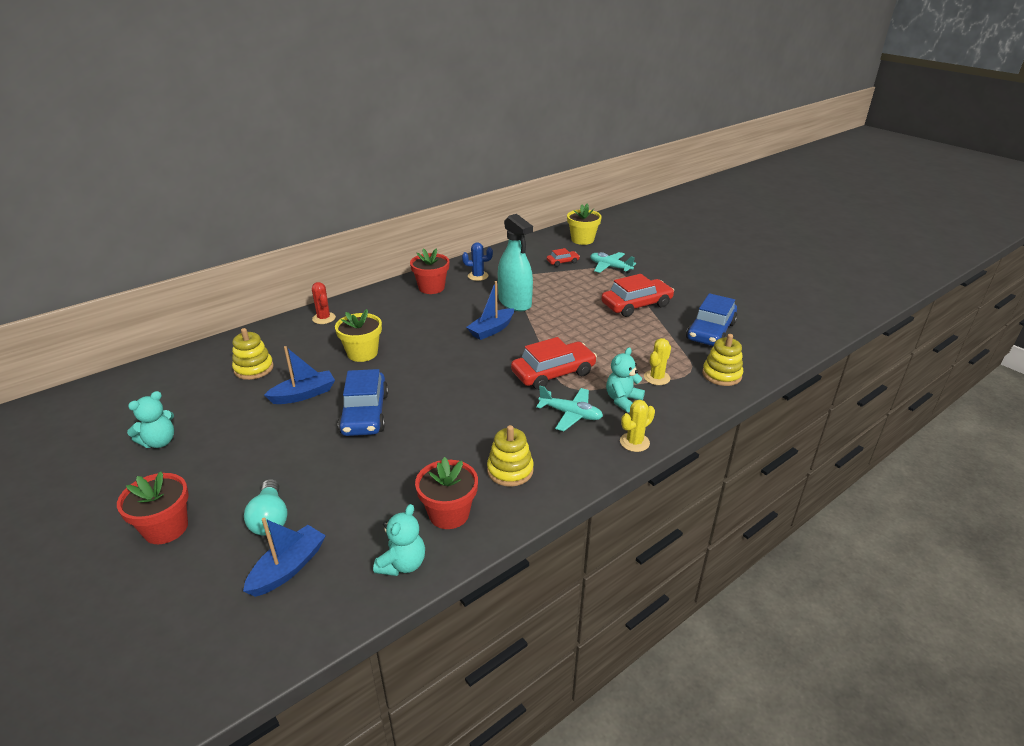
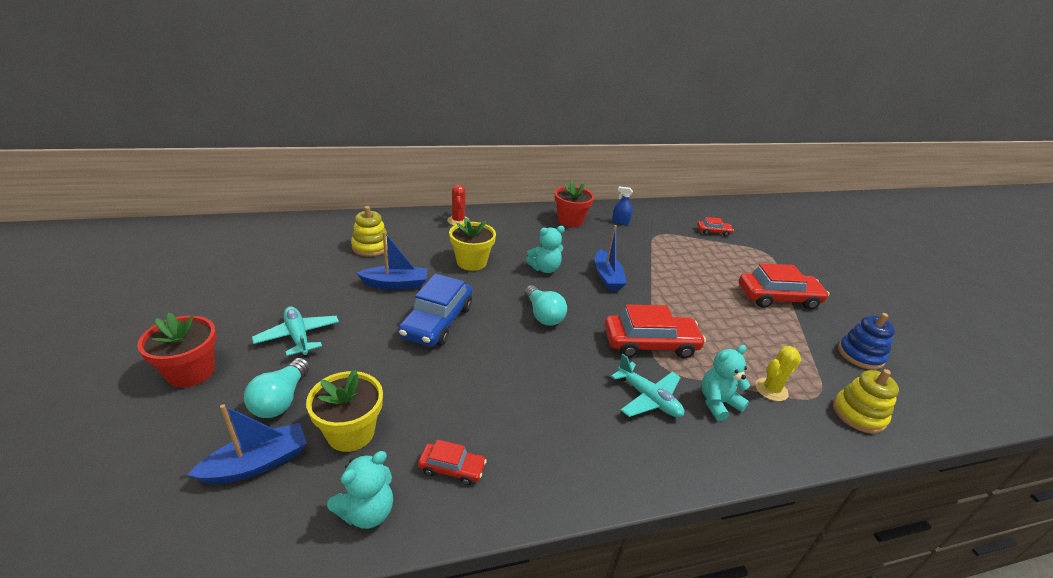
camera: 20 degrees right, 0 degrees up
(159, 442) = (250, 287): turquoise teddy bear -> turquoise teddy bear (545, 269)
(449, 514) = (452, 468): red flower pot -> red car
(454, 378) = (543, 315): none -> turquoise light bulb
(478, 276) = (620, 222): blue cactus -> blue spray bottle
(491, 330) = (607, 277): blue boat -> blue boat turned 75 degrees counterclockwise
(510, 470) = (546, 441): yellow stacking toy -> none
(515, 302) = (644, 257): turquoise spray bottle -> none
(582, 240) = (744, 216): yellow flower pot -> yellow flower pot (351, 432)
(610, 267) = (763, 250): turquoise plane -> turquoise plane (298, 336)
(634, 442) = (711, 463): yellow cactus -> none
(710, 331) = (860, 355): blue car -> blue stacking toy

